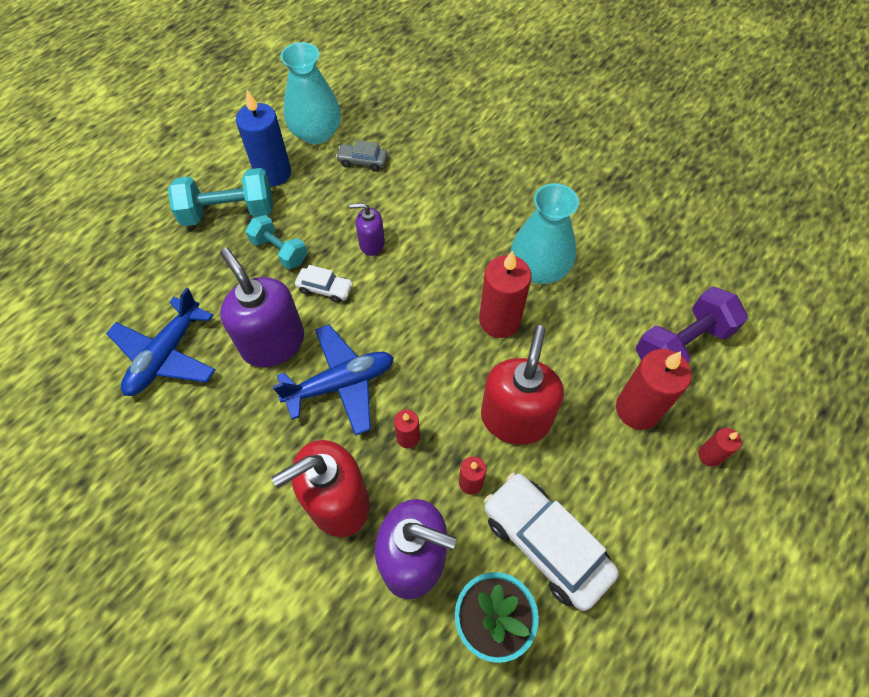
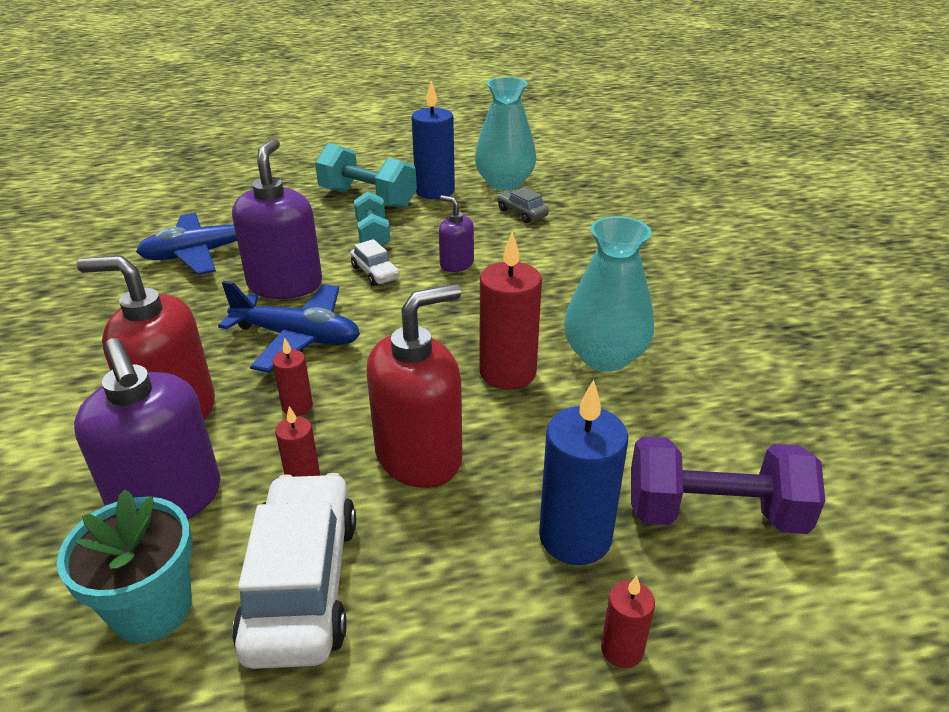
camera: 40 degrees right, 25 degrees down
(637, 409) = (575, 537): red candle -> blue candle

